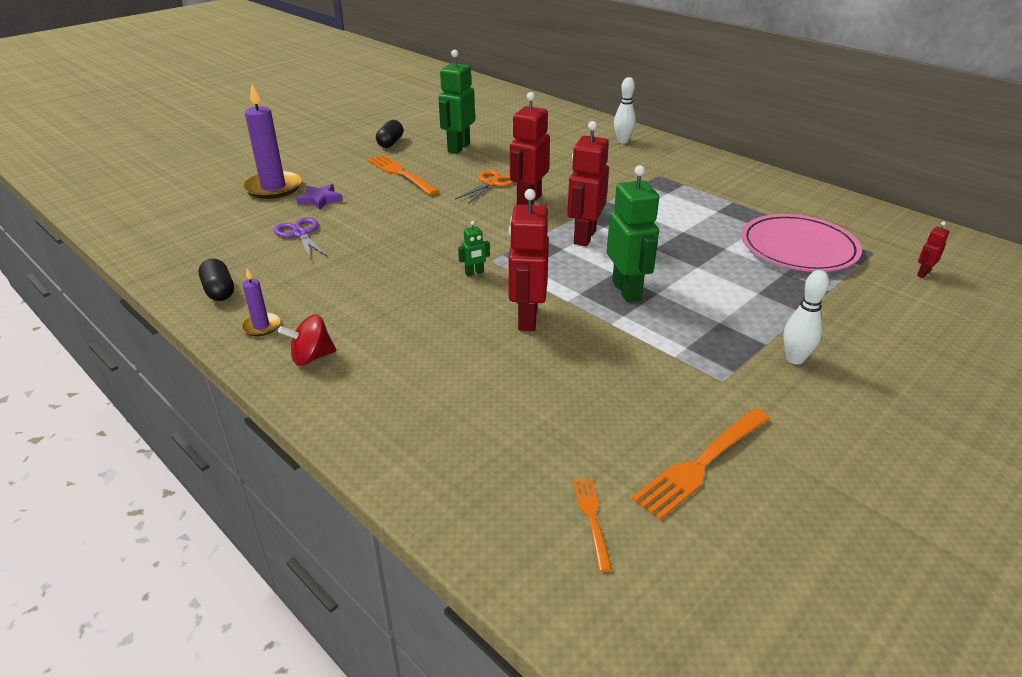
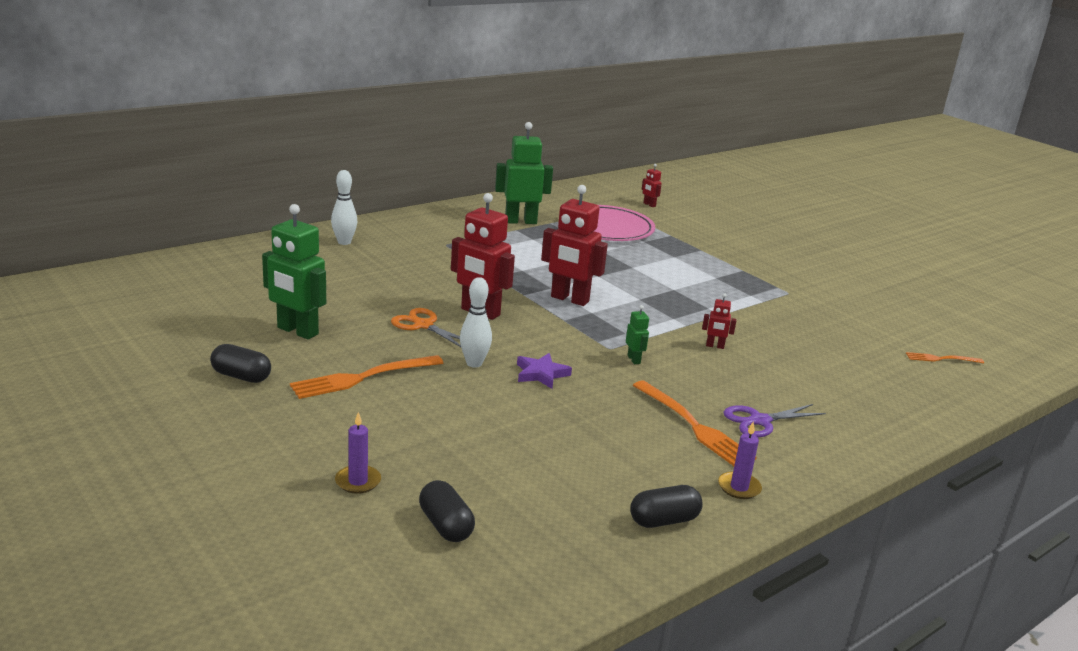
camera: 85 degrees left, 10 degrees down
(224, 216) = (445, 525): none -> black capsule
(273, 187) = (358, 481): purple candle -> purple candle, size x0.49
(300, 234) = (522, 459): purple scissors -> purple scissors (759, 421)
(311, 357) = (790, 457): red spinning top -> none
(320, 199) = (420, 442): purple star -> purple star (541, 374)
(527, 318) = (715, 346): red robot -> red robot, size x0.45
(627, 290) = (669, 299): green robot -> green robot (520, 221)
(702, 464) = (878, 317): orange fork -> orange fork (693, 426)
(795, 359) = (760, 266): white bowling pin -> white bowling pin (474, 363)

